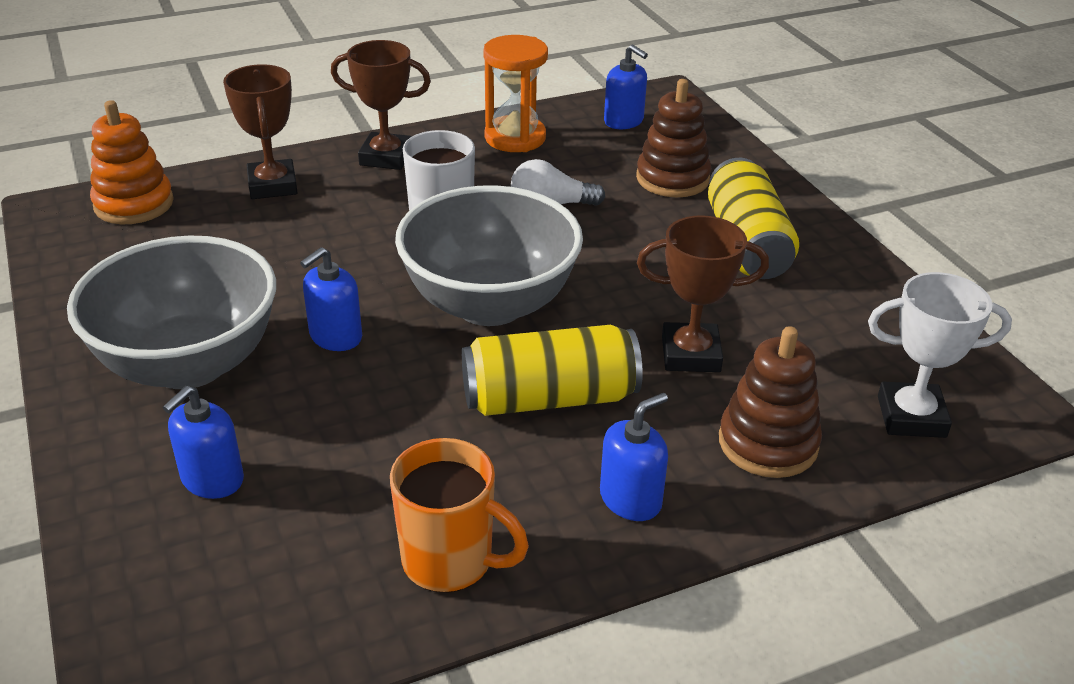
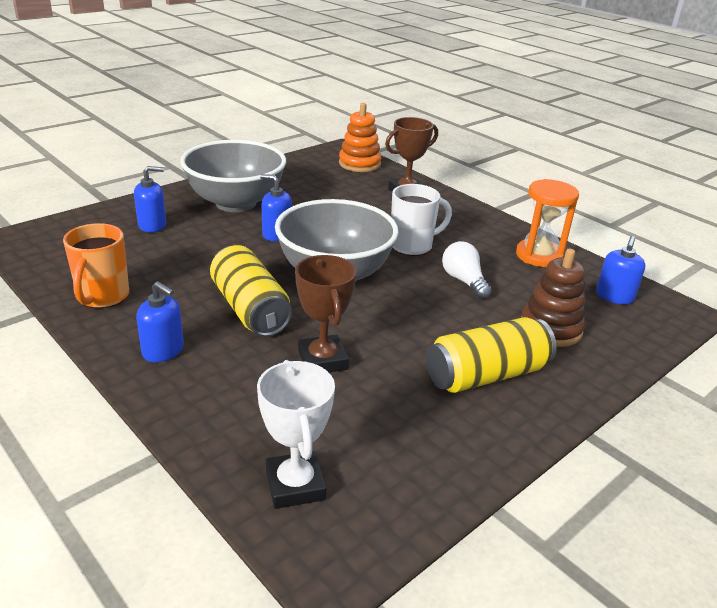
camera: 70 degrees right, 5 degrees down
(212, 479) = (152, 225): blue soap dispenser -> blue soap dispenser turned 150 degrees clockwise
(386, 157) = (468, 217): brown trophy -> none
(768, 443) = (235, 405): brown stacking toy -> none

